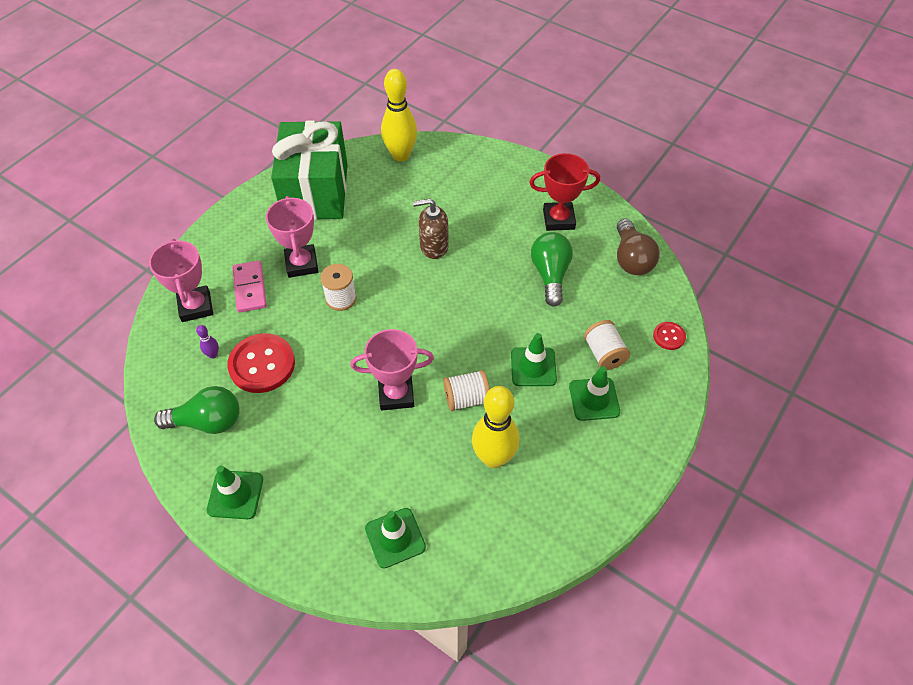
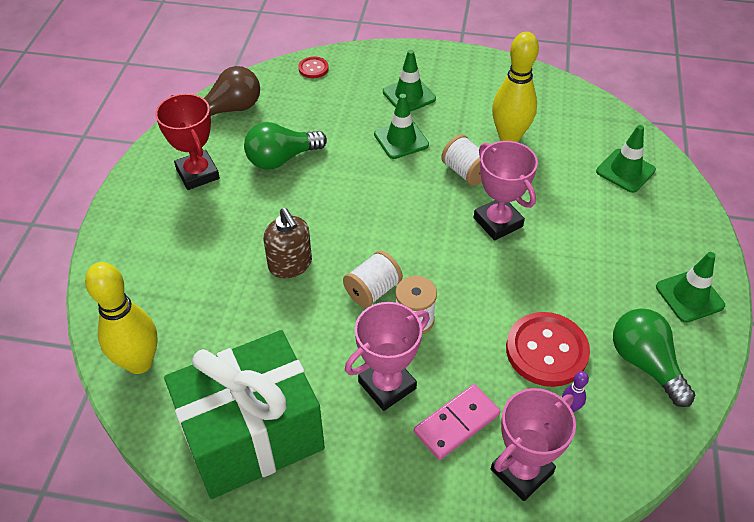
camera: 115 degrees left, 5 degrees down
(604, 354) = (357, 101): white spool -> white spool (372, 290)

